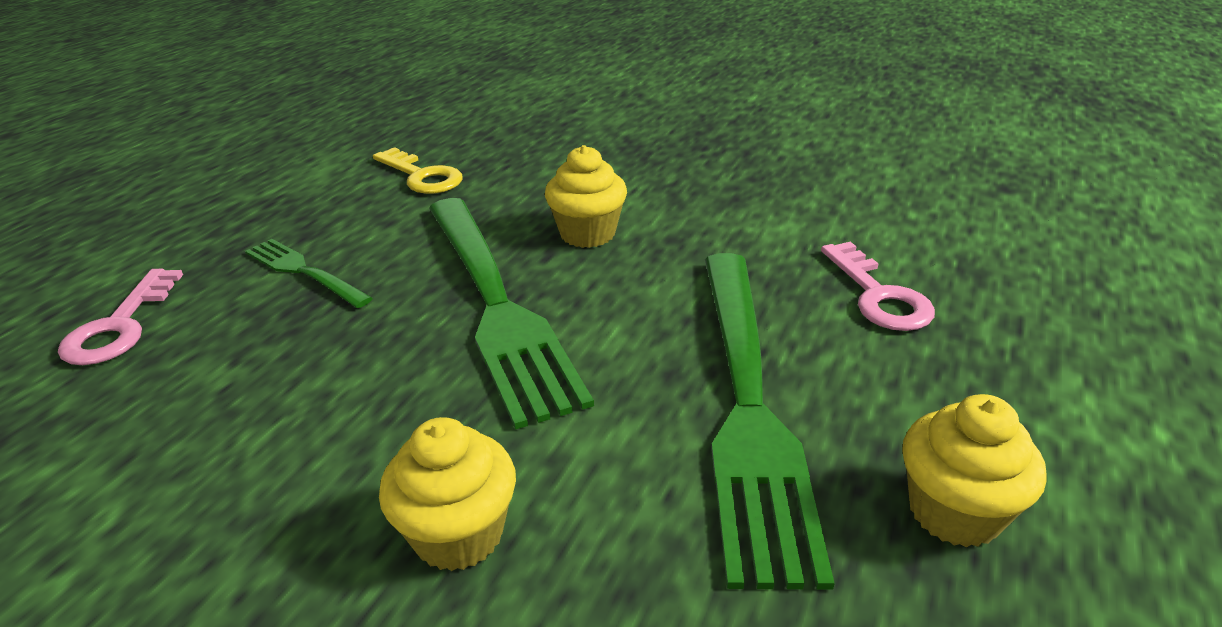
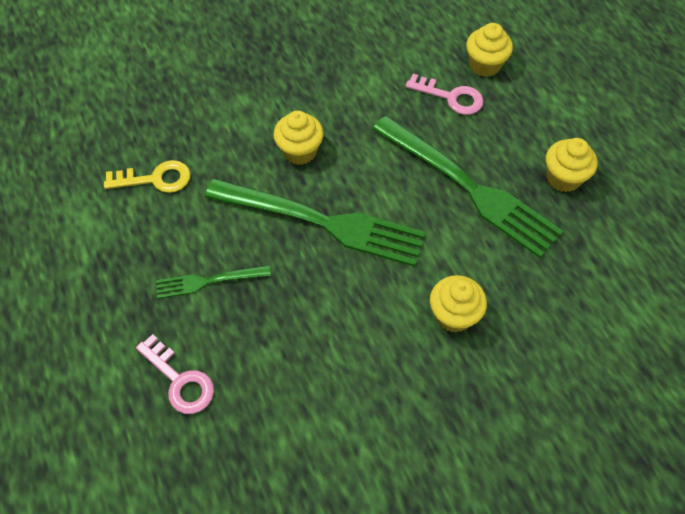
camera: 50 degrees left, 25 degrees up
(992, 294) = (484, 65): none -> yellow cupcake

